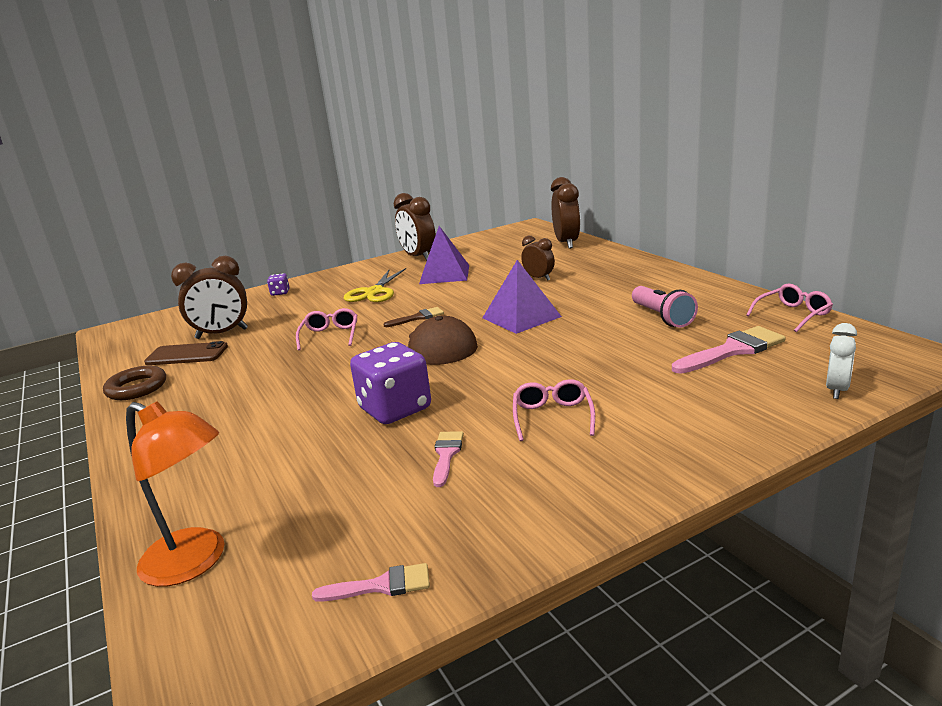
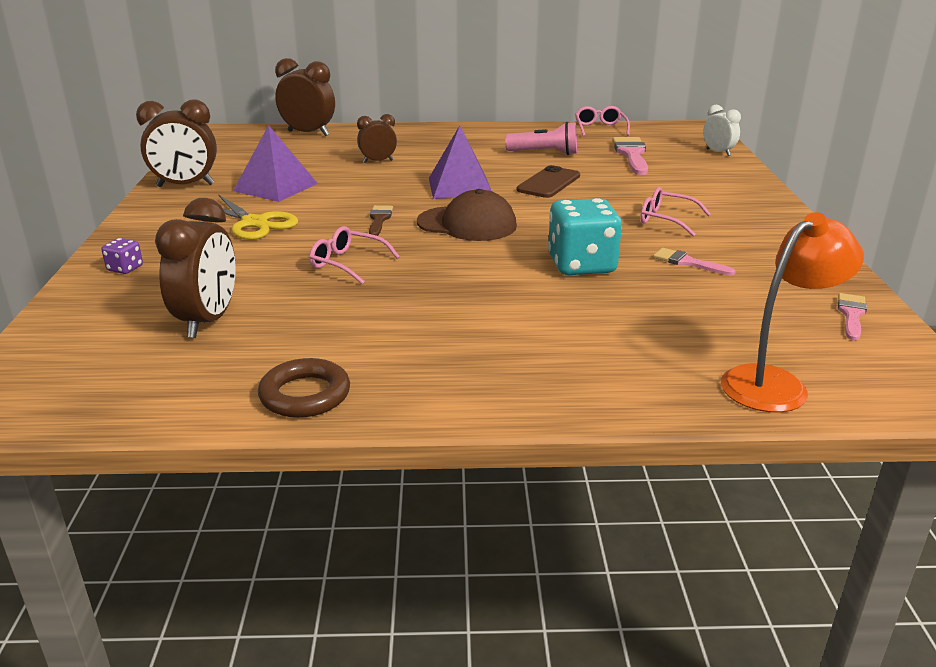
camera: 65 degrees left, 5 degrees up
(187, 355) = (243, 351): brown phone -> brown phone (549, 183)
(395, 409) = (581, 265): purple dice -> turquoise dice

